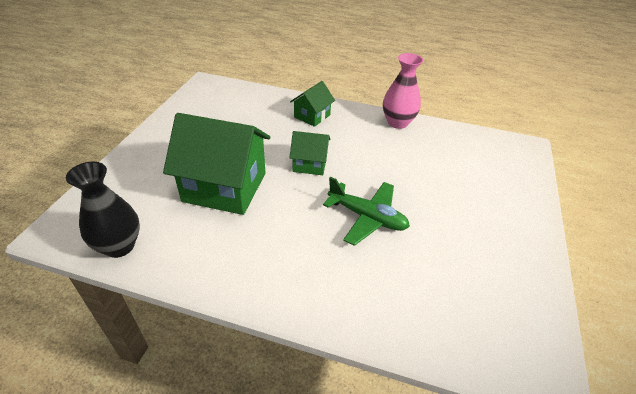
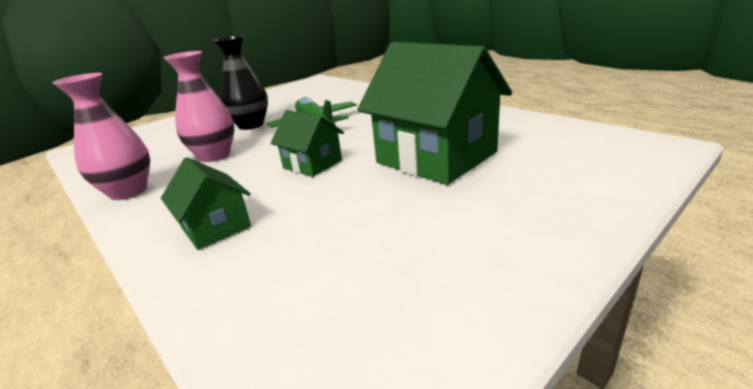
camera: 145 degrees left, 15 degrees down
(119, 246) = (568, 130): black vase -> black vase (251, 125)
(312, 116) = (216, 227): green house -> green house turned 75 degrees clockwise
(396, 158) = (214, 156): none -> pink vase

